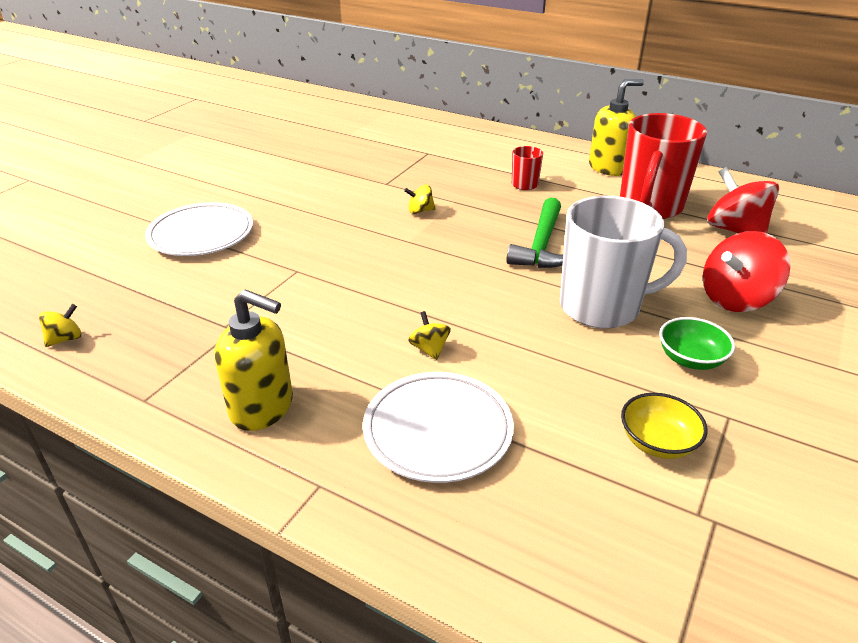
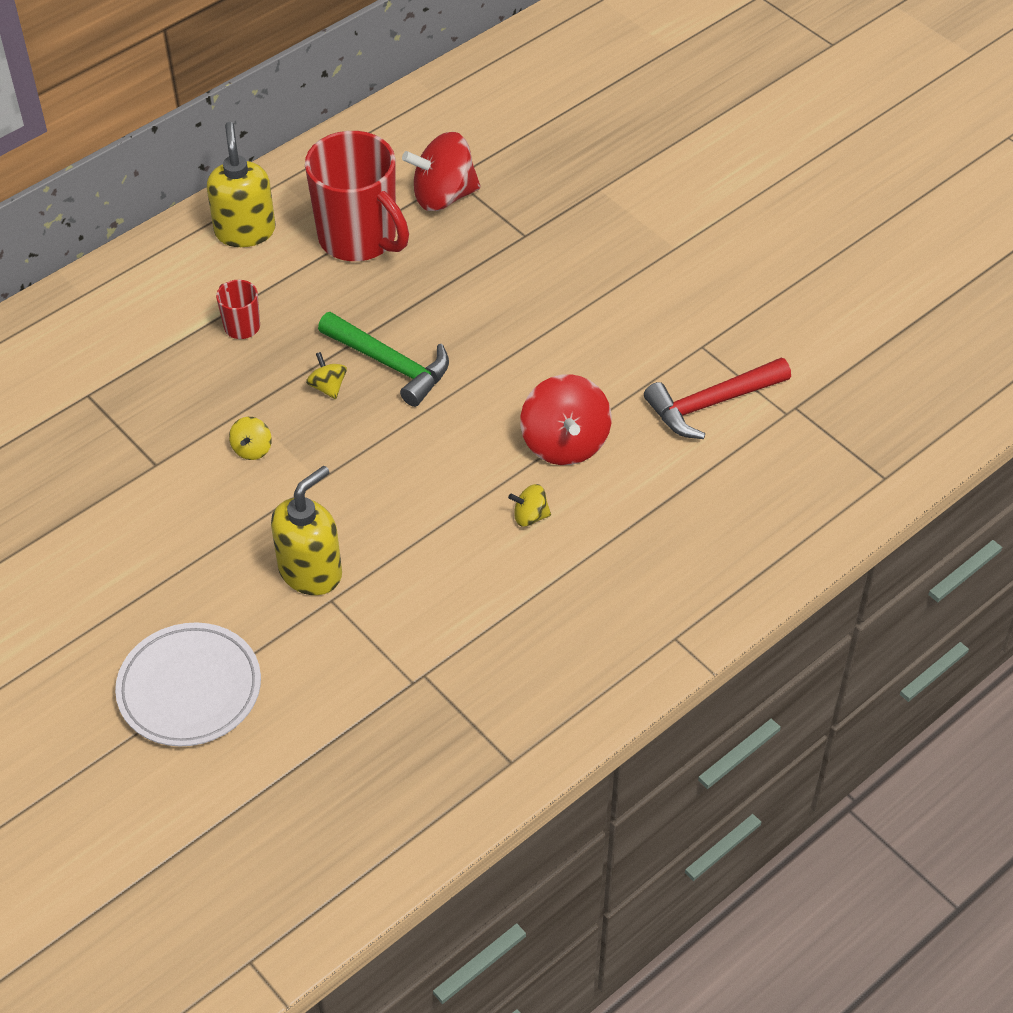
camera: 70 degrees left, 15 degrees up
(65, 339) = (370, 836): yellow spinning top -> yellow spinning top (328, 387)
(262, 407) = (562, 665): yellow soap dispenser -> yellow soap dispenser (311, 571)
(438, 430) = (643, 541): white plate -> none
(602, 307) = (525, 362): white mug -> none
(657, 442) = (711, 403): yellow bowl -> red hammer
(690, 359) = (625, 335): green bowl -> none
(736, 299) = (557, 259): red spinning top -> red spinning top (565, 443)

